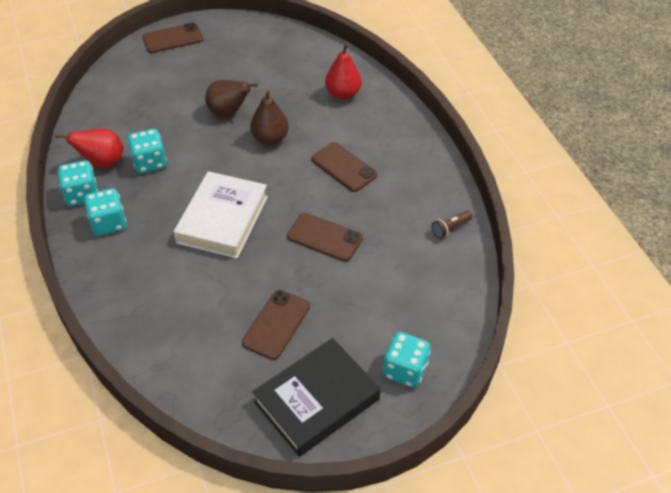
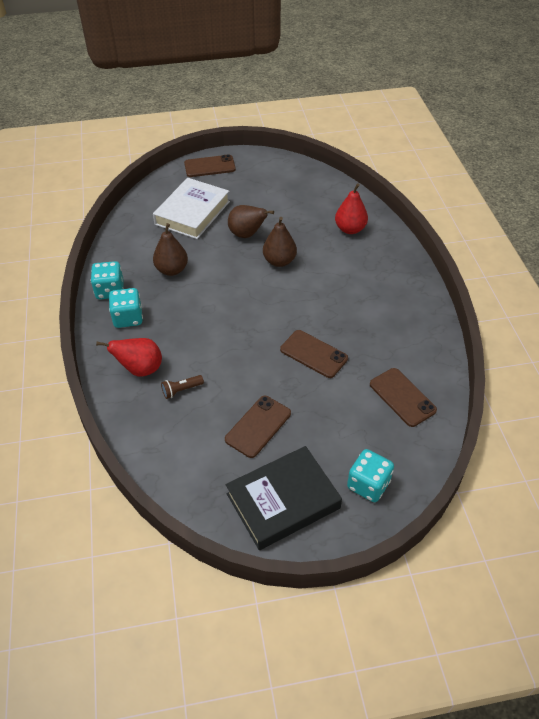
camera: 10 degrees right, 0 degrees up
(102, 162) = (132, 265): red pear -> red pear (140, 369)
(149, 162) = (172, 270): turquoise dice -> brown pear
(222, 219) = (226, 327): white book -> white book (192, 213)
(344, 167) = (340, 293): brown phone -> brown phone (402, 397)
(450, 228) = (429, 360): brown flashlight -> brown flashlight (181, 390)

